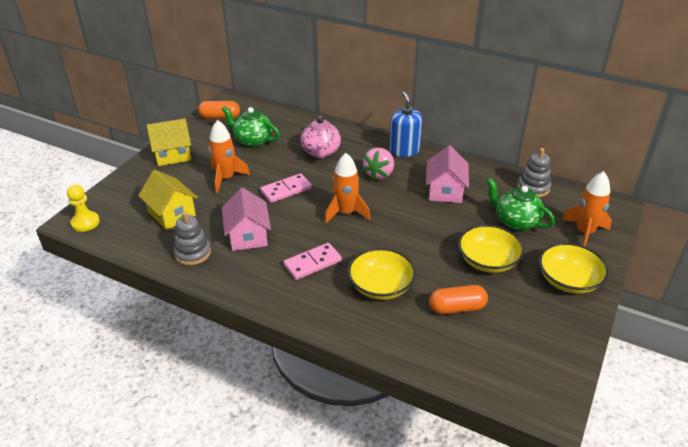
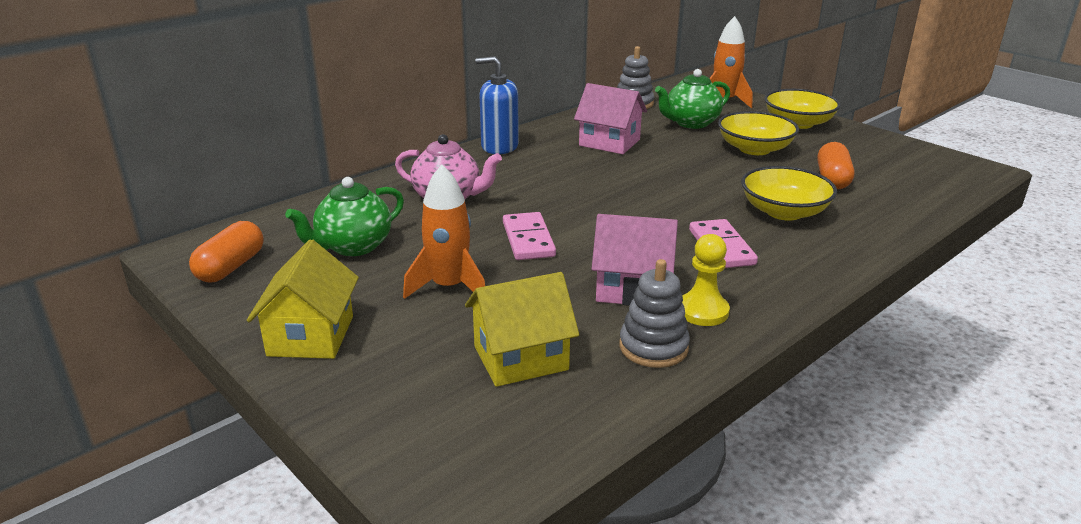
camera: 70 degrees left, 10 degrees down
(85, 222) = (474, 483): yellow pawn -> yellow pawn (702, 311)
(346, 213) = (617, 206): orange rocket -> none
(379, 174) = (541, 170): pink strawberry -> none

